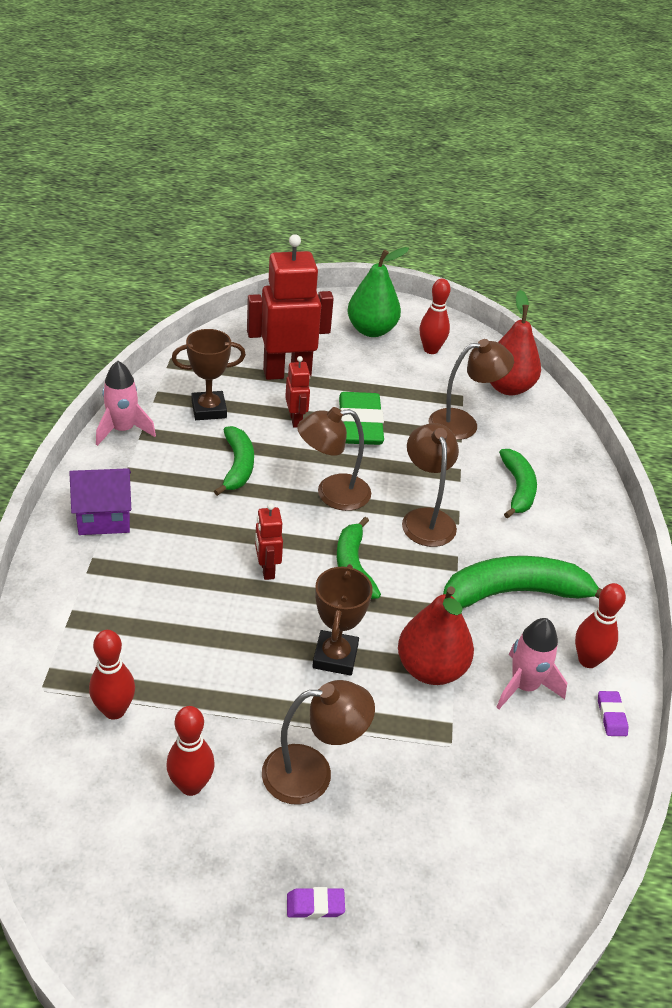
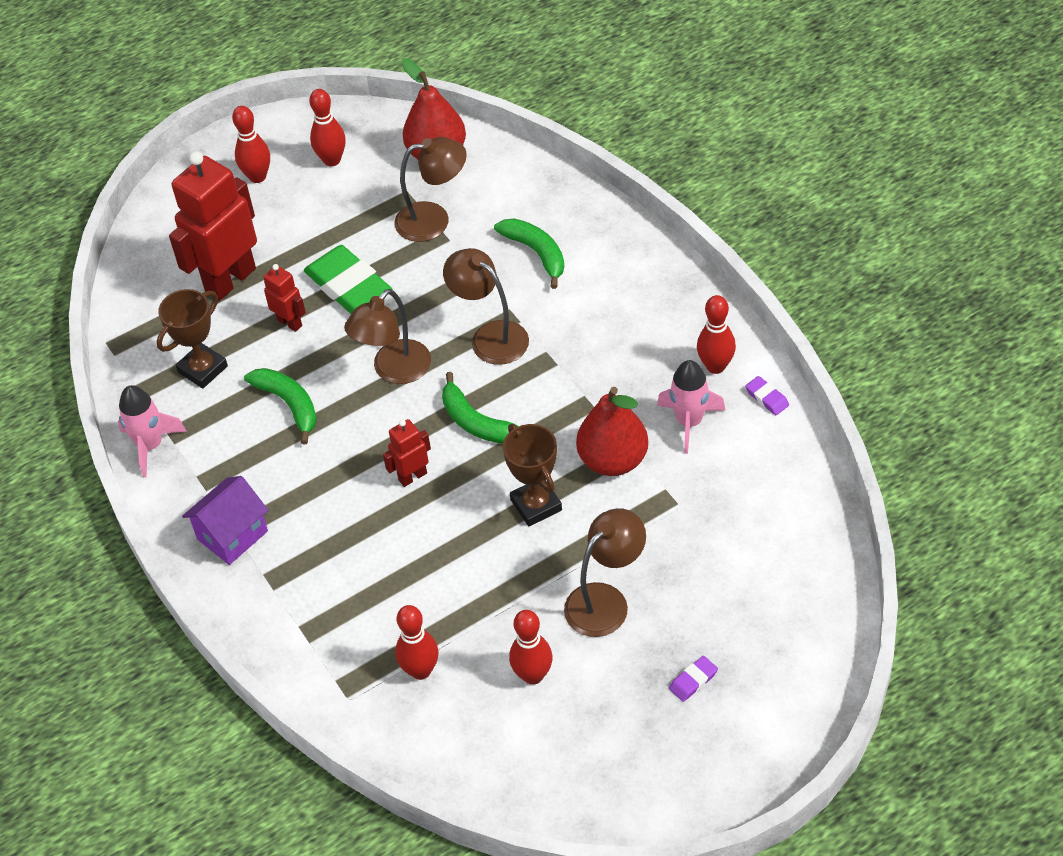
camera: 30 degrees left, 10 degrees up
(267, 570) = (412, 476): red robot -> red robot turned 105 degrees clockwise
(371, 330) = (257, 177): green pear -> red bowling pin
(463, 423) = (434, 220): brown lamp -> brown lamp turned 45 degrees clockwise
(515, 593) = (617, 350): green banana -> none

